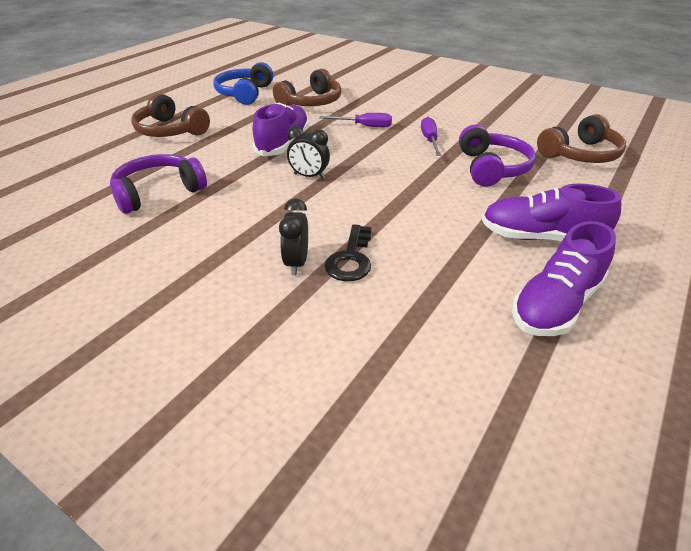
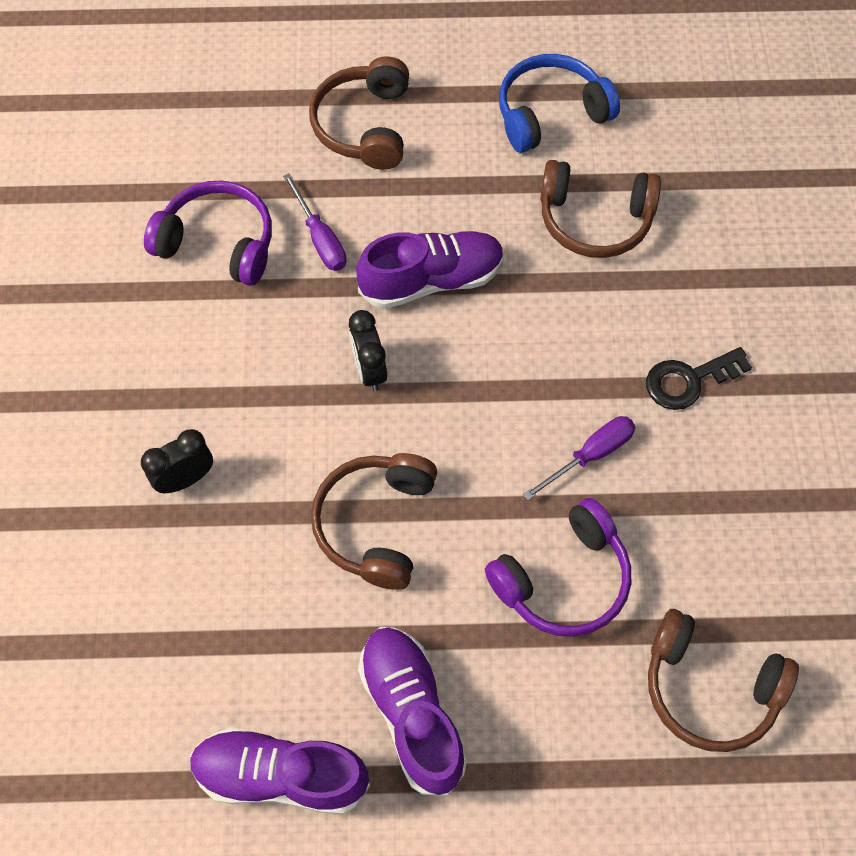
camera: 55 degrees right, 25 degrees up
(351, 259) = (228, 527): black key -> black key (689, 380)
(364, 126) = (568, 343): purple screwdriver -> purple screwdriver (320, 238)
(406, 207) = (376, 524): none -> brown headphones

